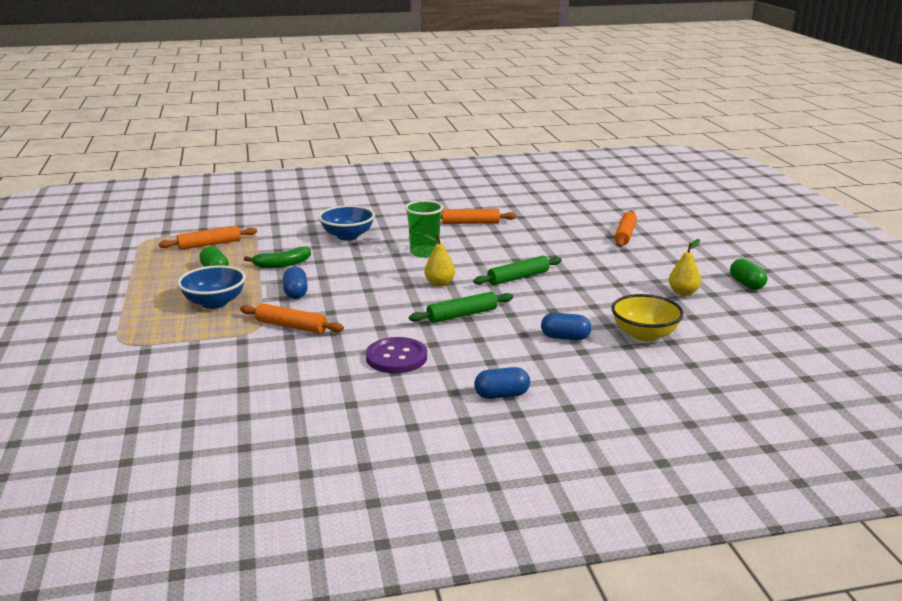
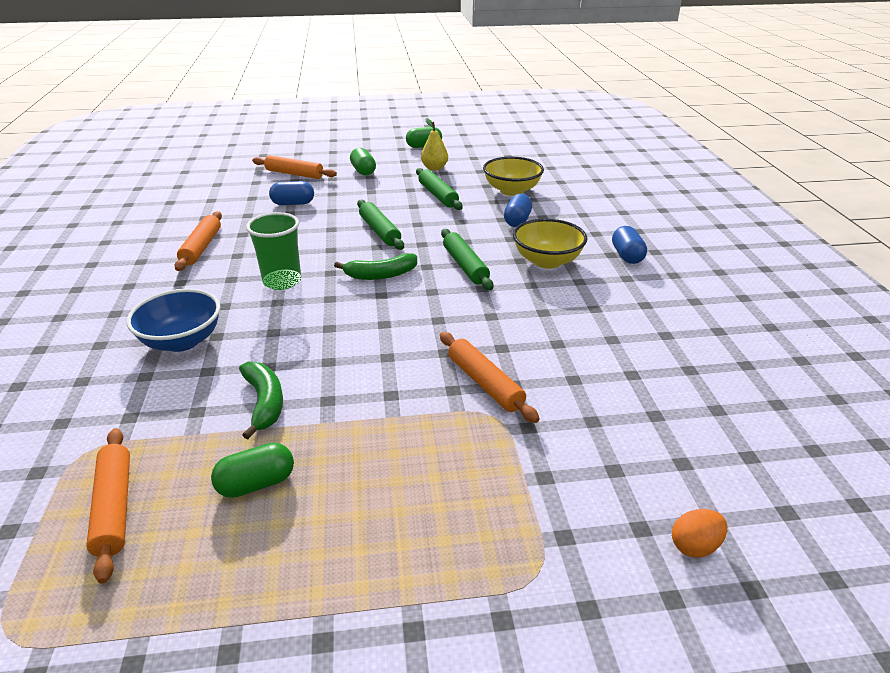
camera: 85 degrees left, 10 degrees up
(119, 391) = (694, 546): none -> orange egg
(214, 302) = (394, 469): blue bowl -> none
(291, 326) = (485, 383): orange rolling pin -> orange rolling pin turned 60 degrees counterclockwise
(296, 293) = (378, 384): blue capsule -> blue capsule (293, 203)
(396, 357) = (563, 306): purple button -> none
(439, 283) = (381, 275): yellow pear -> green banana
(479, 352) = (547, 261): none -> yellow bowl
(610, 297) = (438, 195): none -> green rolling pin
(651, 261) = (363, 171): none -> green capsule

